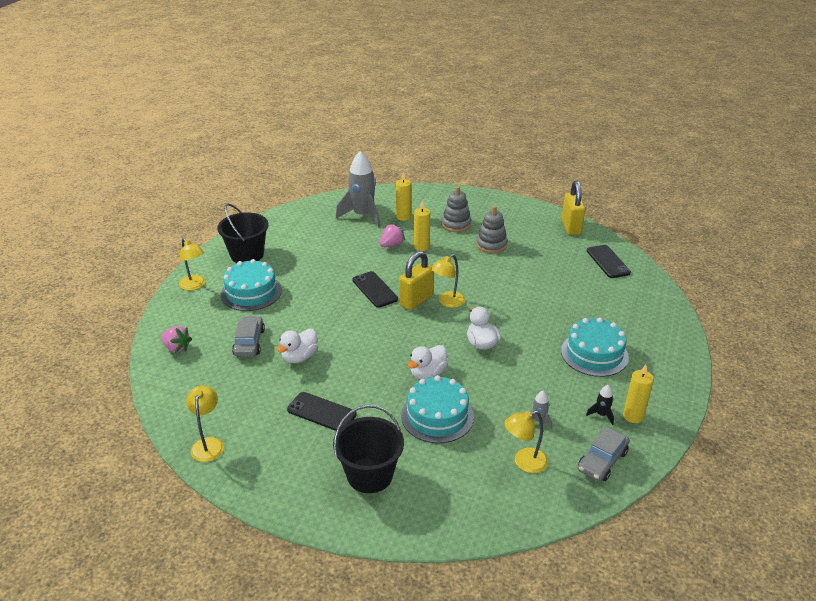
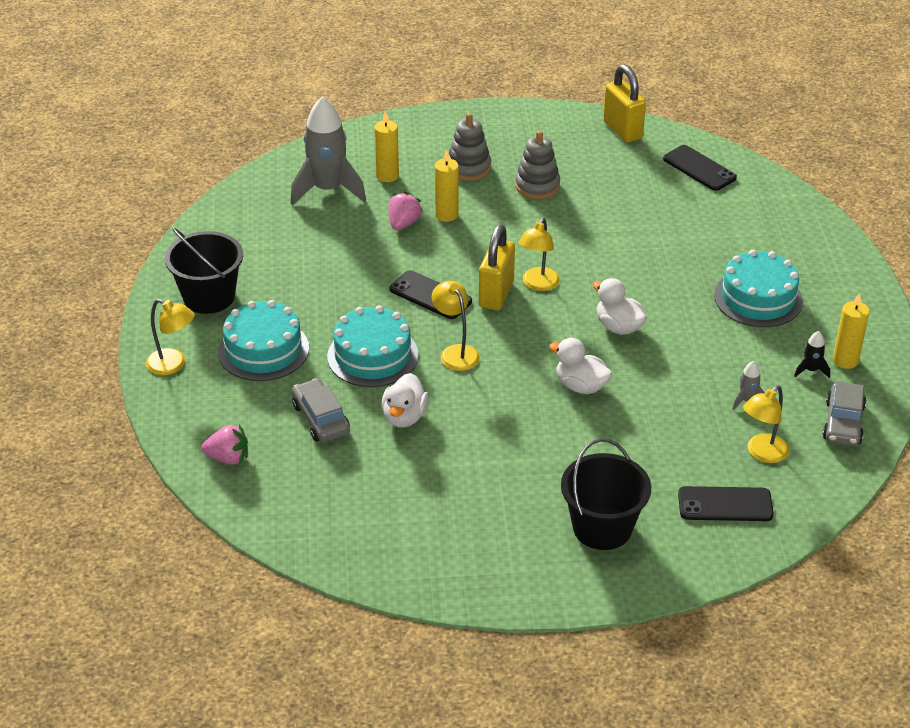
camera: 25 degrees left, 5 degrees up
(208, 444) = (380, 561): yellow lamp -> yellow lamp (455, 352)
(321, 412) = (488, 476): black phone -> black phone (725, 505)
(427, 373) = (581, 386): white duck -> white duck turned 105 degrees clockwise
(437, 416) = (629, 433): turquoise cake -> turquoise cake (372, 356)

